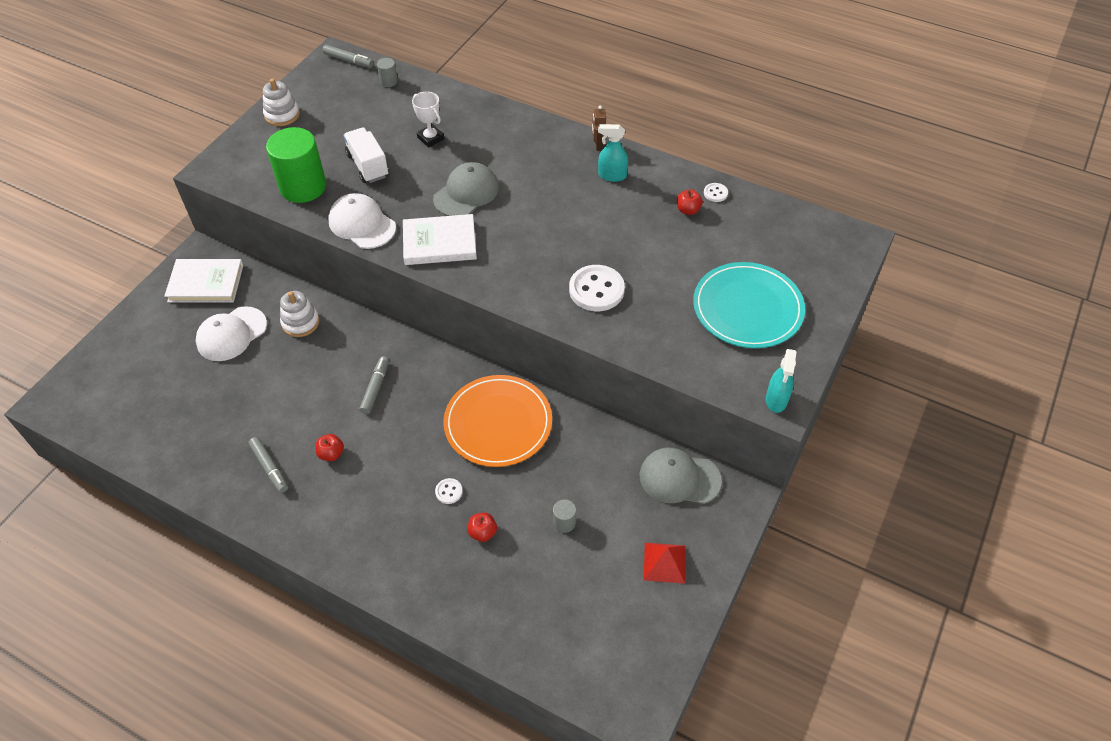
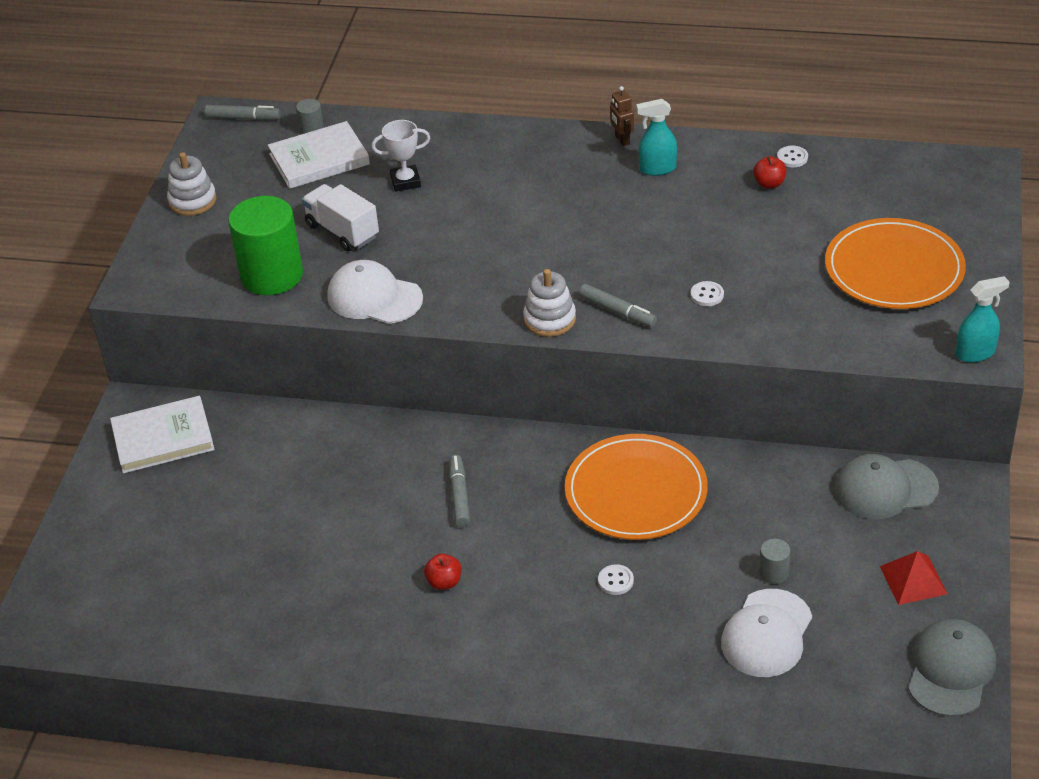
camera: 15 degrees left, 10 degrees down
(231, 334) = (233, 486): white cap -> white cap (767, 634)
(269, 467) = (373, 619): grey marker -> grey marker (617, 311)
(300, 322) = (318, 449): white stacking toy -> white stacking toy (549, 319)
(430, 138) = (405, 181): white trophy -> white trophy turned 45 degrees counterclockwise
(439, 243) = (485, 293): white book -> white book (319, 159)
(466, 193) = (487, 231): grey cap -> grey cap (950, 670)
(482, 532) = (681, 611): red apple -> none
(596, 290) = (707, 295): white button -> white button, size x0.47
(747, 308) = (894, 269): turquoise plate -> orange plate
(776, 400) = (975, 353): turquoise spray bottle -> turquoise spray bottle turned 105 degrees counterclockwise

